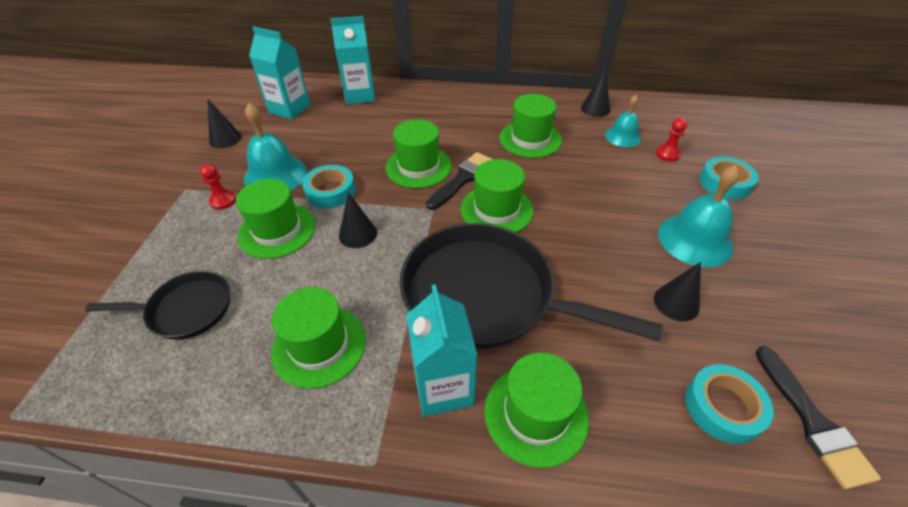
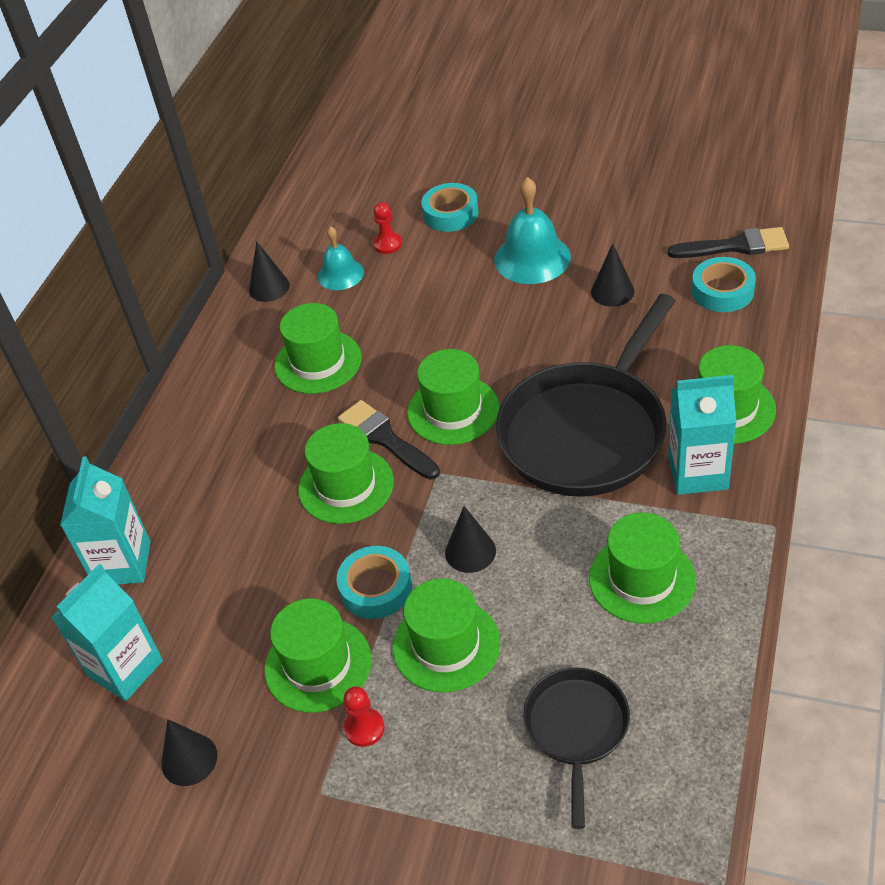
camera: 75 degrees left, 0 degrees up
(275, 175) = (318, 664): turquoise bell -> green hat

